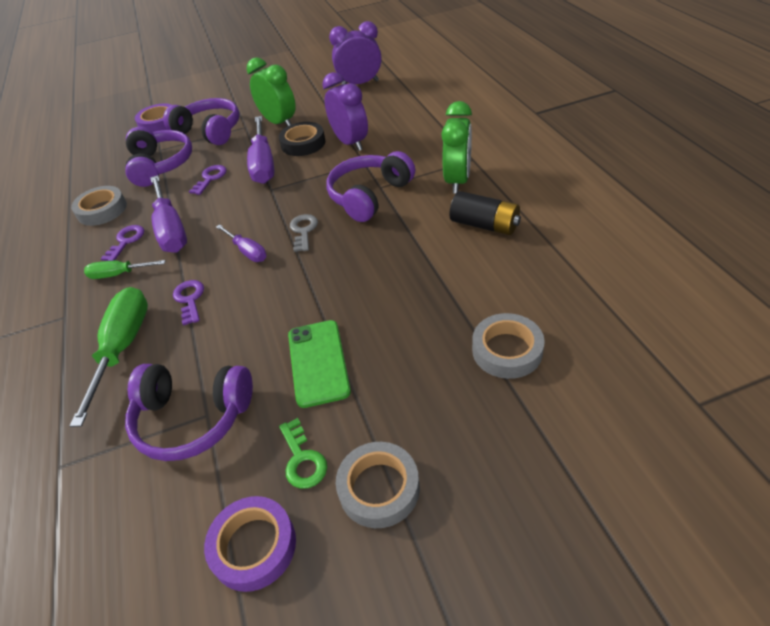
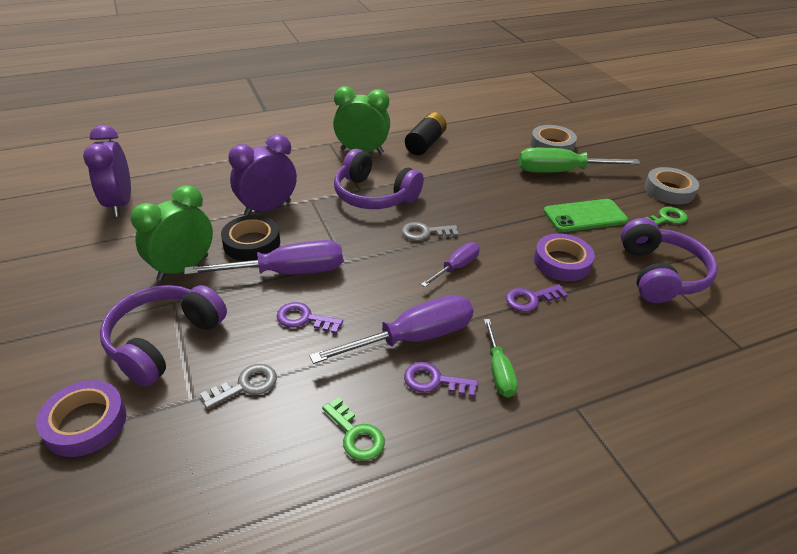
camera: 100 degrees left, 5 degrees down
(102, 210) = (356, 434): grey tape -> green key
(123, 348) = (606, 337): green screwdriver -> green screwdriver (561, 172)
(160, 165) = (246, 385): purple headphones -> grey key
(253, 546) = (732, 233): purple tape -> purple tape (562, 262)

